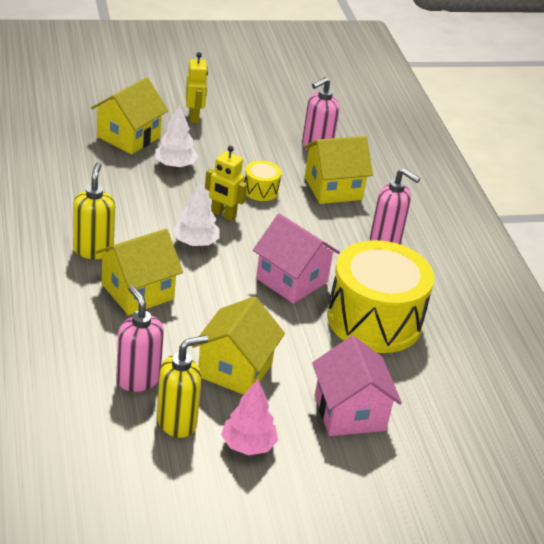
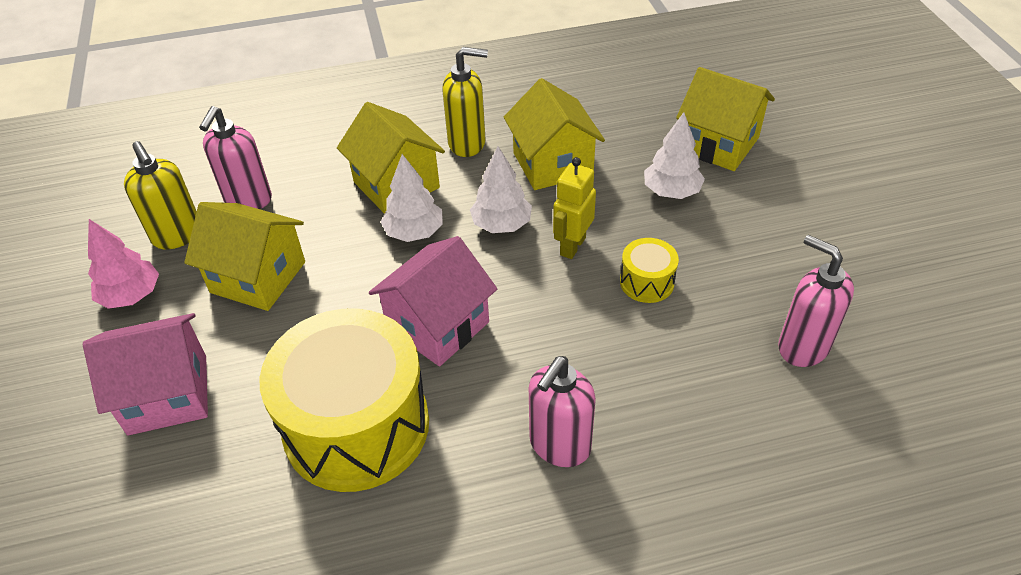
camera: 95 degrees right, 10 degrees up
(137, 379) = (248, 200): pink soap dispenser -> pink soap dispenser turned 135 degrees clockwise
(194, 117) = (807, 199): yellow robot -> none
(196, 285) = (414, 232): none -> white tree
(333, 188) = (688, 371): yellow house -> yellow house (552, 164)

